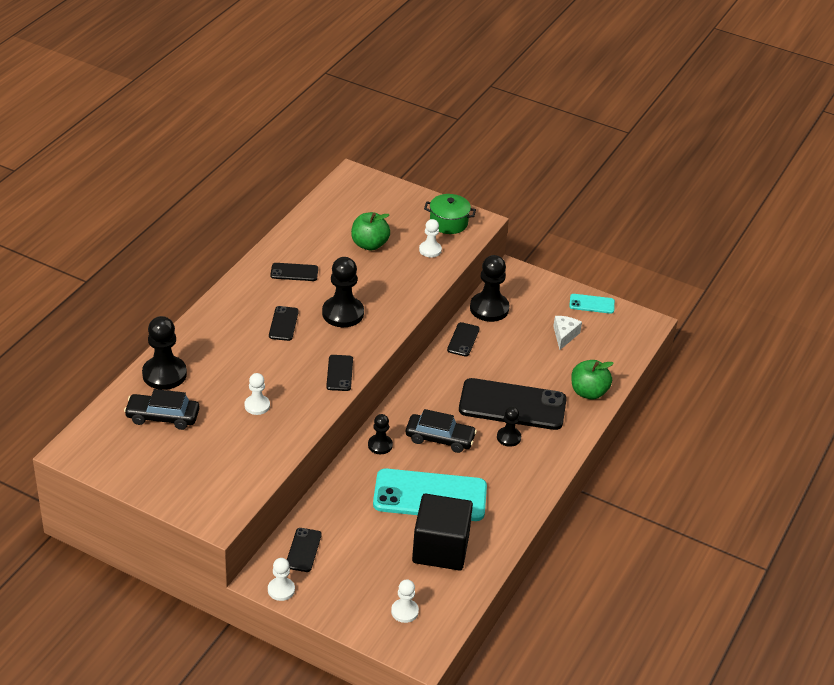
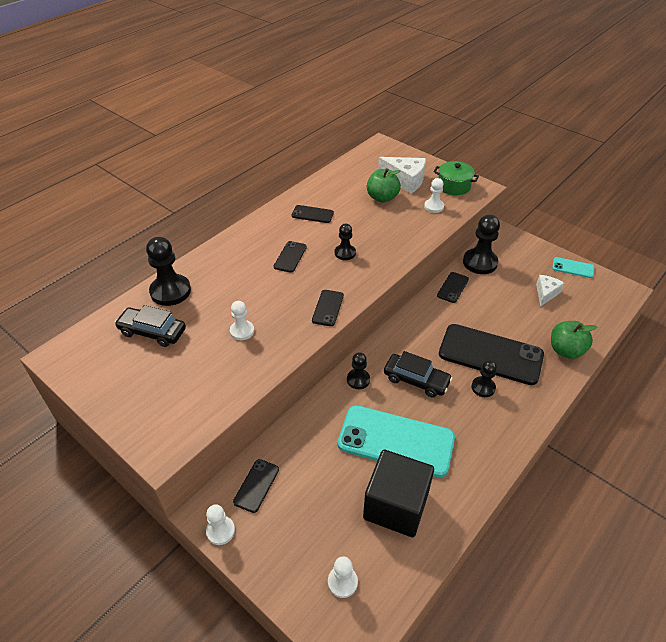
camera: 15 degrees right, 5 degrees up
(343, 313) = (345, 253): black pawn -> black pawn, size x0.57
(391, 221) = (405, 181): none -> white cheese

